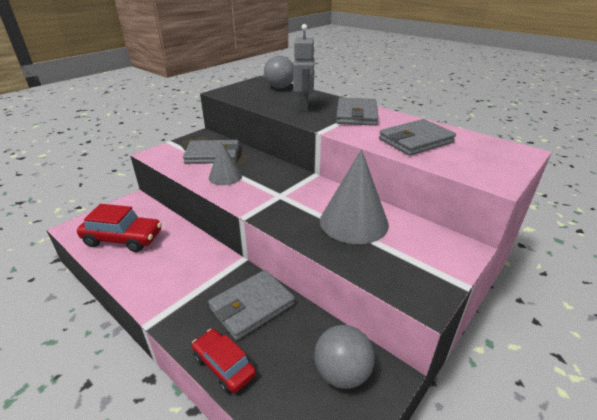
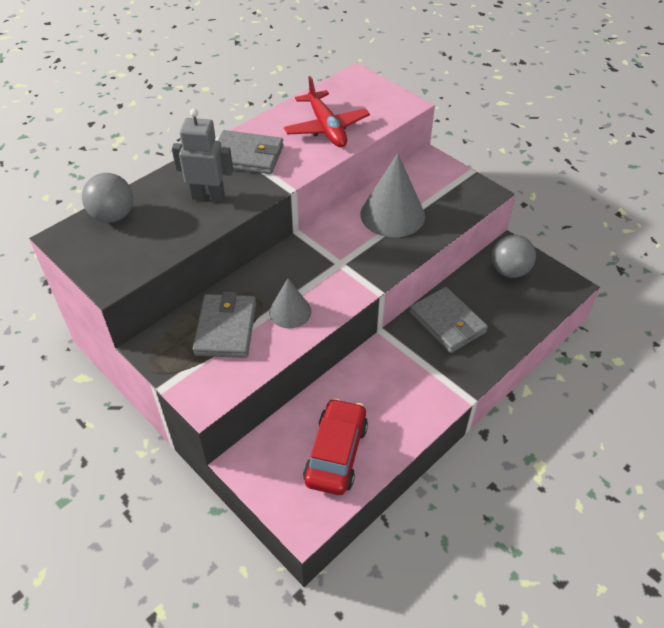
camera: 85 degrees left, 15 degrees up
(224, 365) = (509, 339): red car -> none
(416, 141) = (326, 128): grey wallet -> red plane

